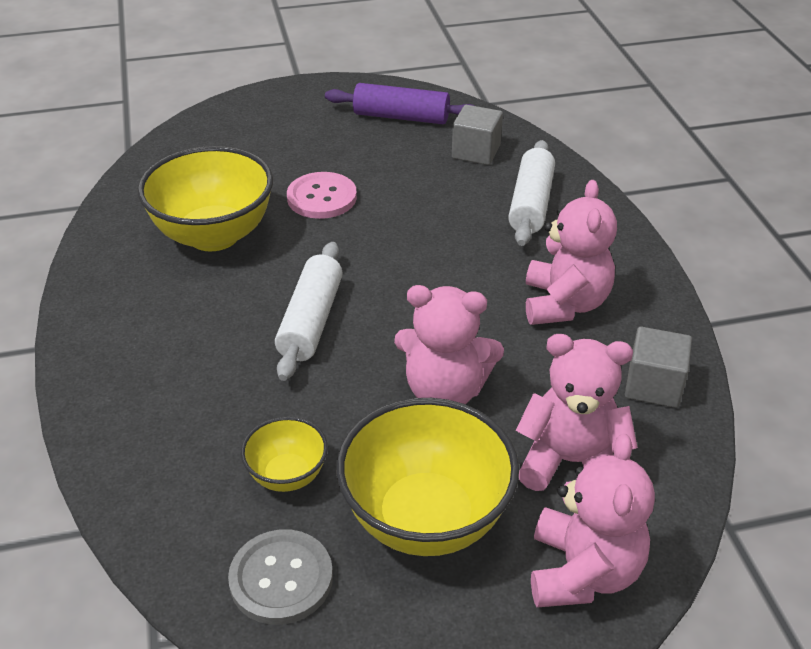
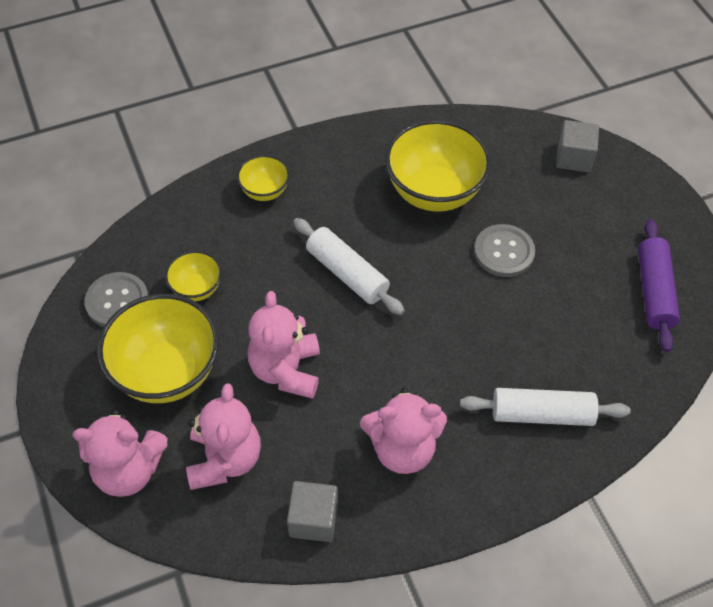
camera: 80 degrees right, 15 degrees up
(139, 387) = (265, 191): none -> yellow bowl
(311, 321) = (347, 273): white rolling pin -> white rolling pin turned 45 degrees clockwise
(322, 197) = (504, 252): pink button -> grey button
(476, 152) = (614, 360): grey cube -> grey cube (573, 158)

